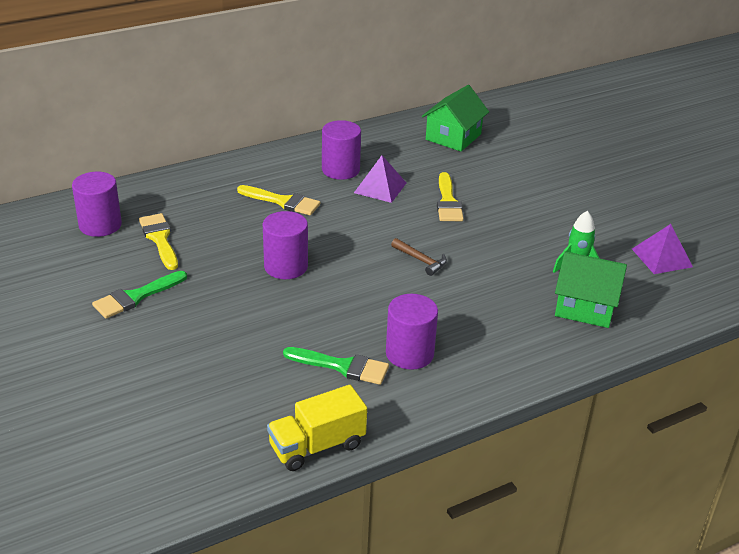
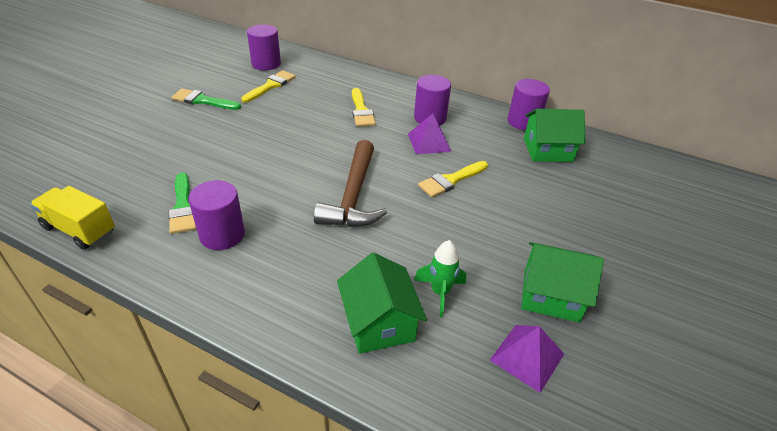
camera: 55 degrees right, 5 degrees up
(286, 266) = (285, 139): purple cylinder -> purple cylinder (523, 122)
(421, 260) = (353, 196): brown hammer -> brown hammer, size x2.18
(616, 221) = (551, 295): none -> green house

